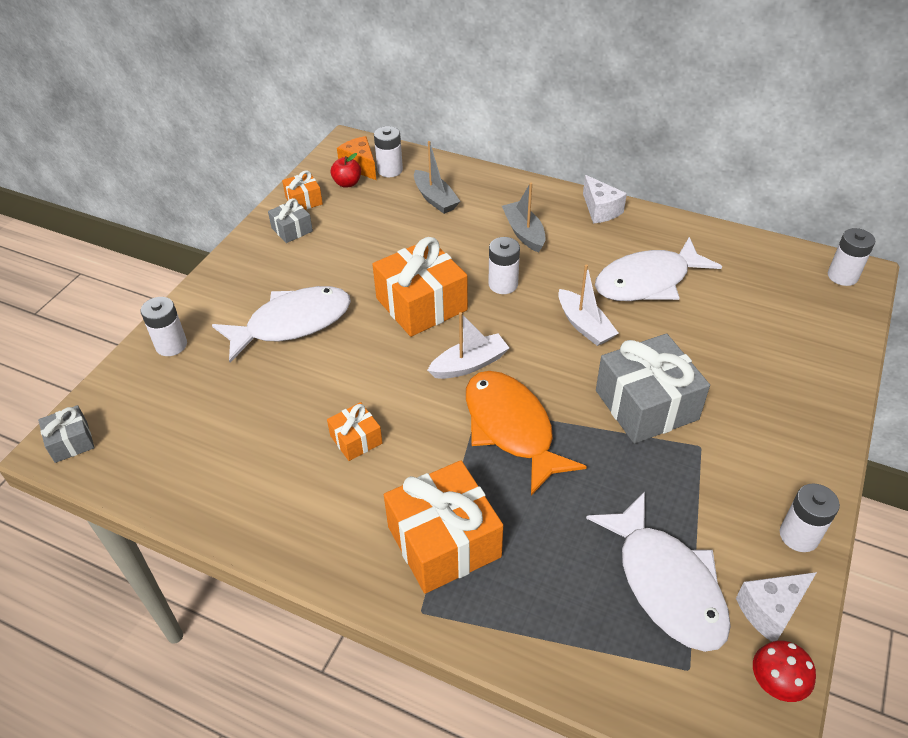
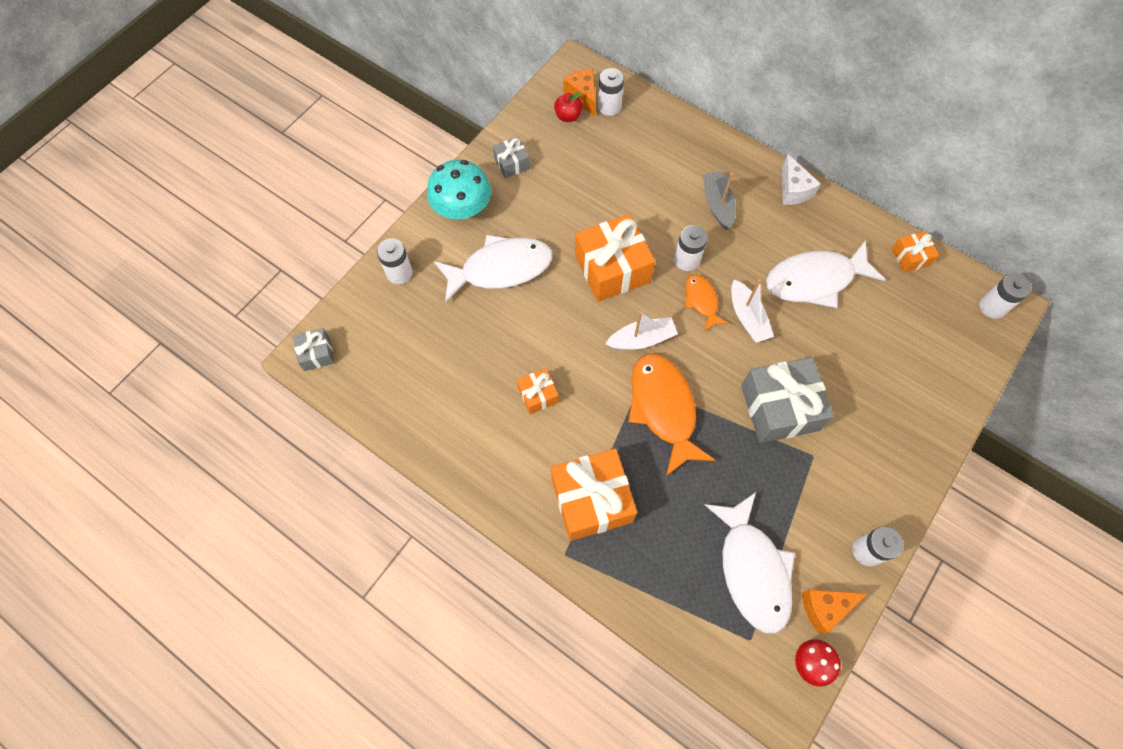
camera: 10 degrees right, 20 degrees up
(240, 276) = (462, 208): none -> turquoise mushroom
(304, 200) = (526, 130): orange gift -> orange gift (910, 257)
(435, 199) = (645, 149): grey boat -> none
(529, 318) = (701, 301): none -> orange fish
(770, 611) = (825, 608): white cheese -> orange cheese

